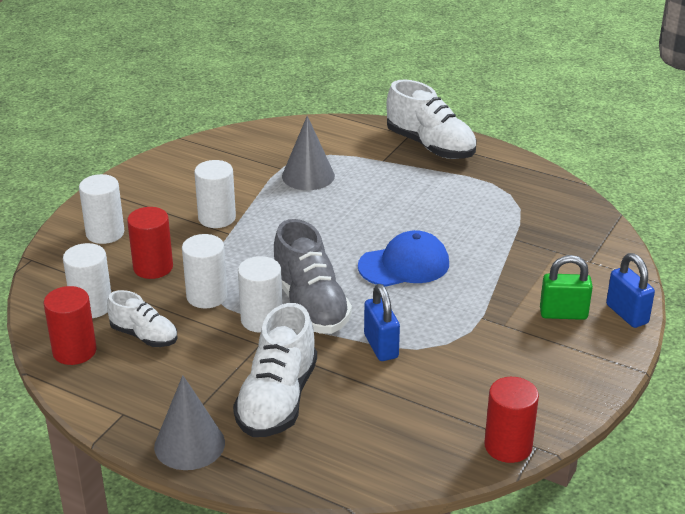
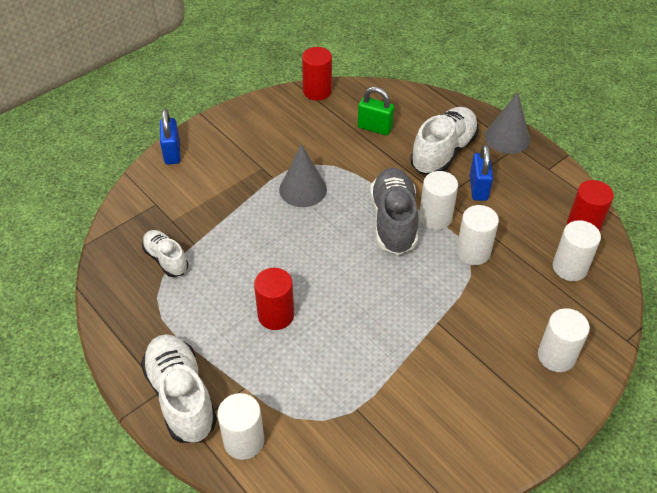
camera: 160 degrees left, 15 degrees up
(144, 336) = (528, 227): white shoe -> white shoe (166, 259)
(153, 267) = (514, 297): red cylinder -> red cylinder (276, 315)
(217, 218) = (444, 346): white cylinder -> white cylinder (244, 441)
(308, 176) = (333, 385): grey cone -> grey cone (303, 189)
(381, 346) = (357, 173): blue padlock -> blue padlock (478, 188)
(404, 265) = (301, 240): blue cap -> none
(563, 314) = (215, 164): green padlock -> green padlock (375, 128)

